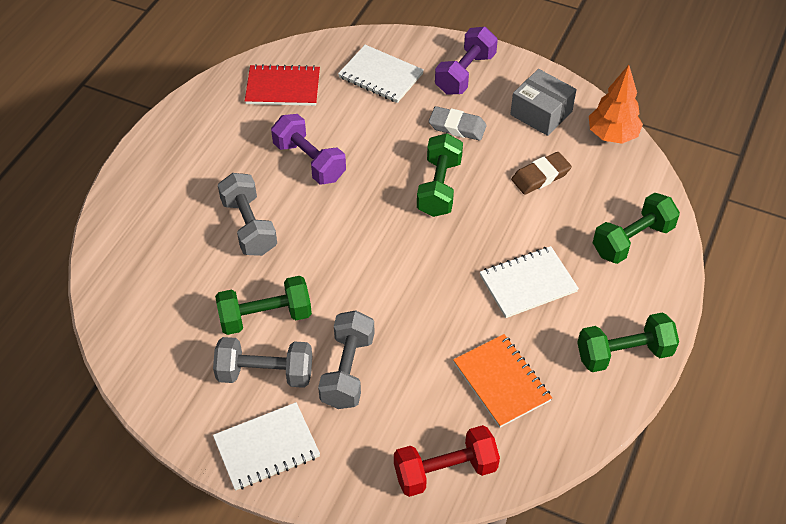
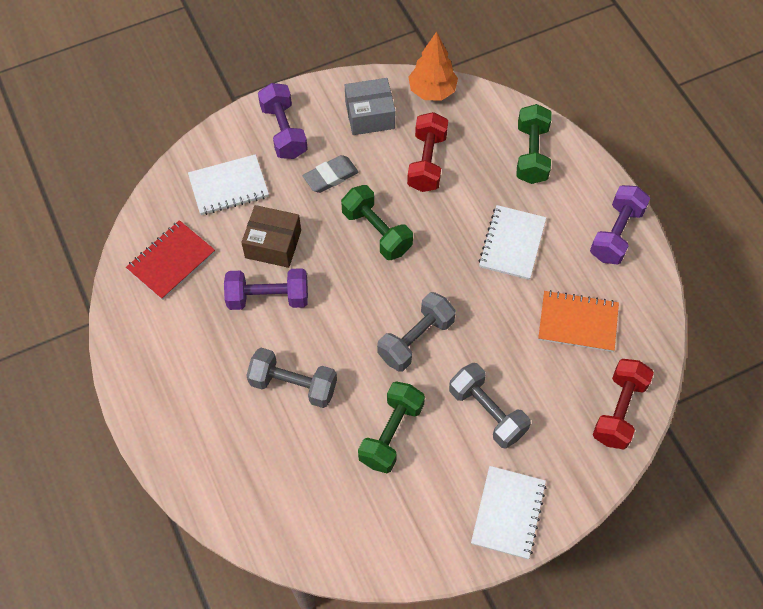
camera: 50 degrees left, 10 degrees up
(265, 373) = (443, 469): grey dumbbell -> grey dumbbell (416, 339)
(359, 133) = (273, 244): none -> brown box
(540, 176) = (427, 162): brown eraser -> red dumbbell
(624, 353) = (616, 234): green dumbbell -> purple dumbbell

